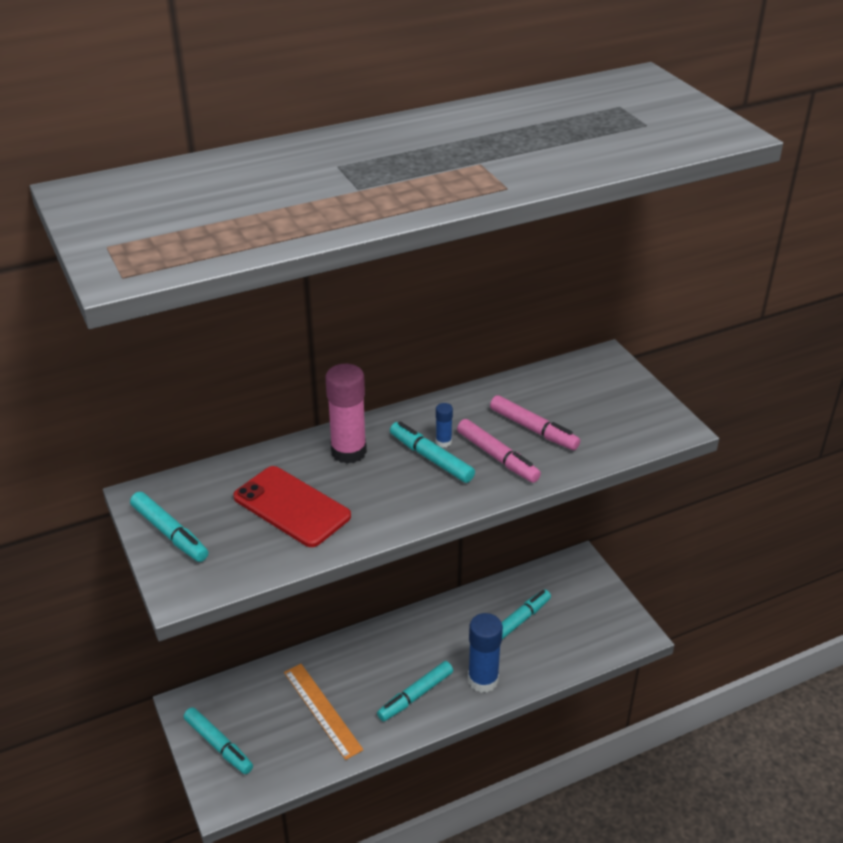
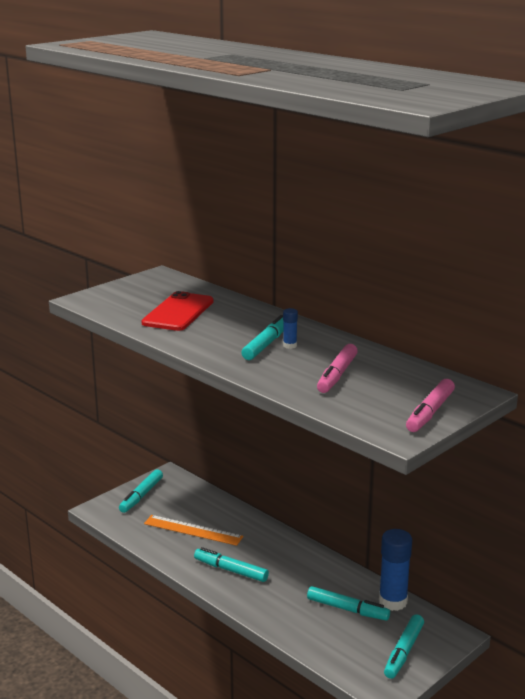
camera: 70 degrees right, 15 degrees down
(170, 533) = (131, 287): turquoise marker -> turquoise marker (403, 652)
(322, 710) = (193, 530): orange ruler -> orange ruler turned 75 degrees clockwise
(348, 452) = (250, 318): pink glue stick -> none
(483, 680) = (267, 602): blue glue stick -> blue glue stick (393, 601)
(497, 457) = (287, 366): pink marker -> pink marker (430, 412)

